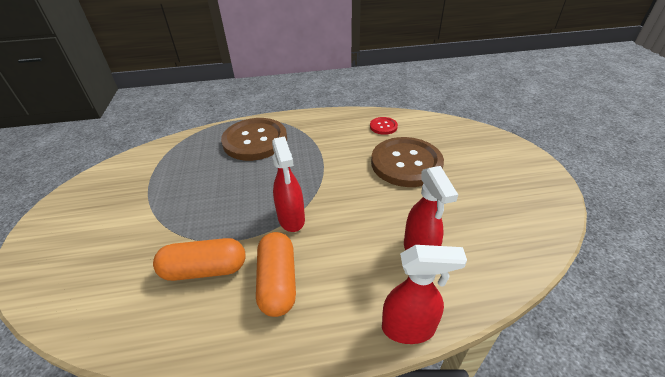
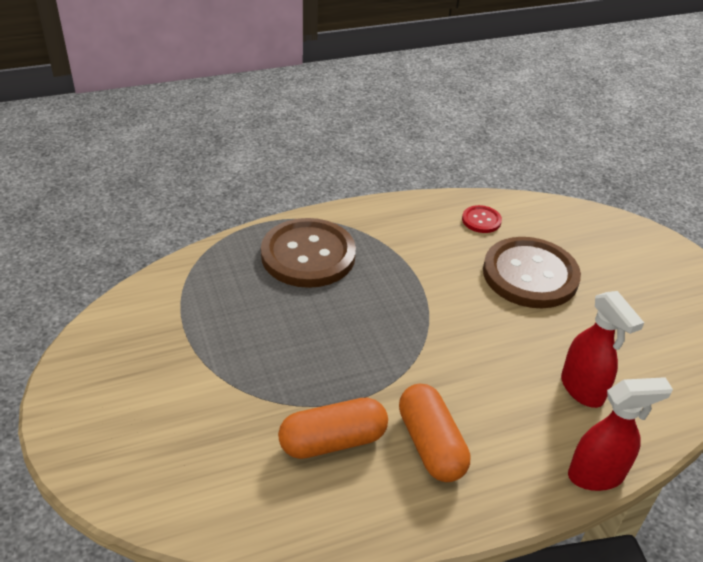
camera: 15 degrees left, 0 degrees up
(291, 219) = (412, 365): red spray bottle -> none

